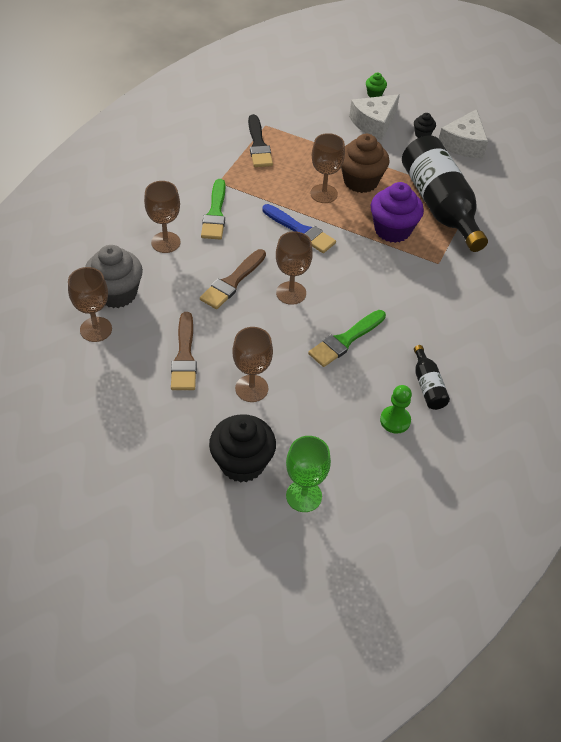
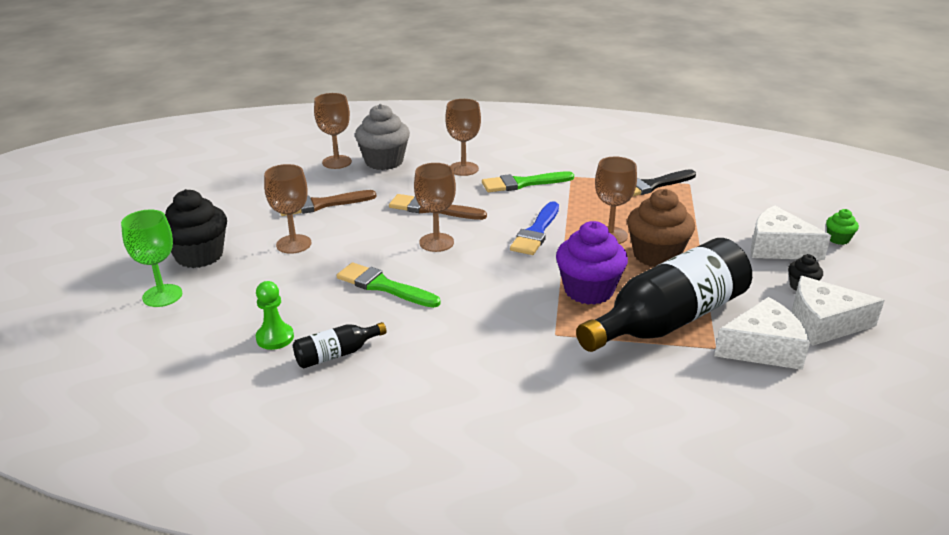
camera: 75 degrees right, 20 degrees down
(480, 178) = (763, 348): none -> white cheese

